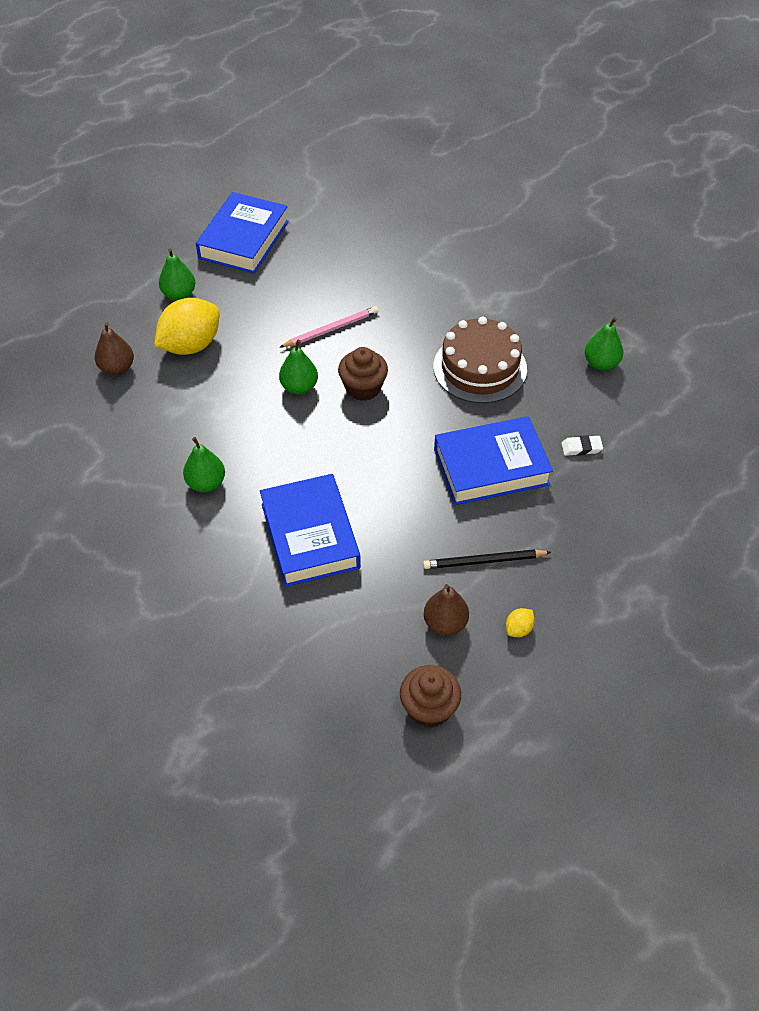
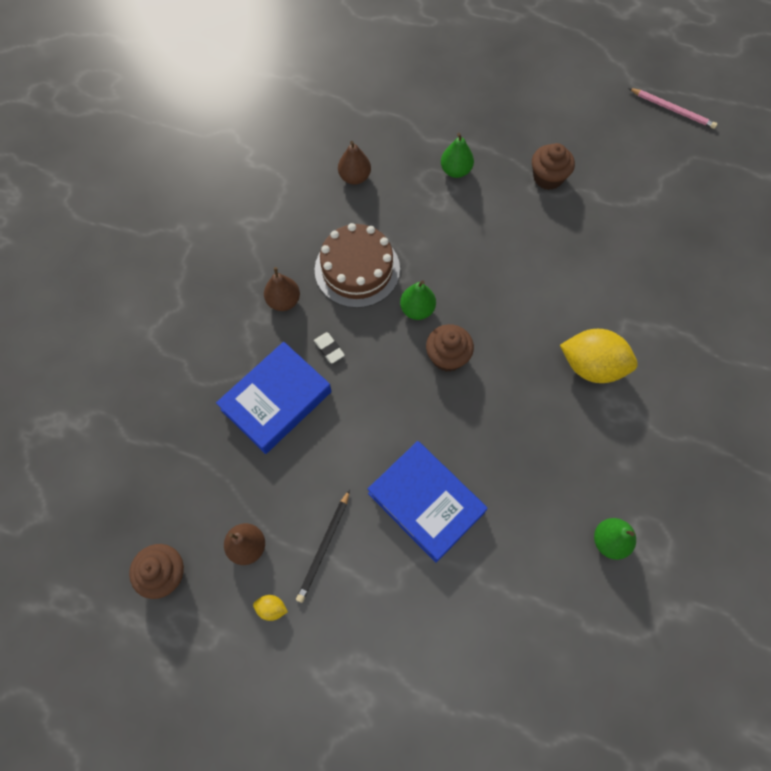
camera: 60 degrees right, 15 degrees up
(191, 345) = (409, 210): yellow lemon -> yellow lemon (592, 366)
(206, 483) = (284, 301): green pear -> brown pear
(243, 239) = (548, 177): blue book -> brown cupcake
(331, 329) = (494, 297): pink pencil -> pink pencil (672, 109)
(480, 368) = (532, 437): brown cake -> brown cake (357, 269)
(484, 561) = (324, 547): black pencil -> black pencil turned 120 degrees counterclockwise
(581, 448) = (495, 570): white eraser -> white eraser (329, 349)

